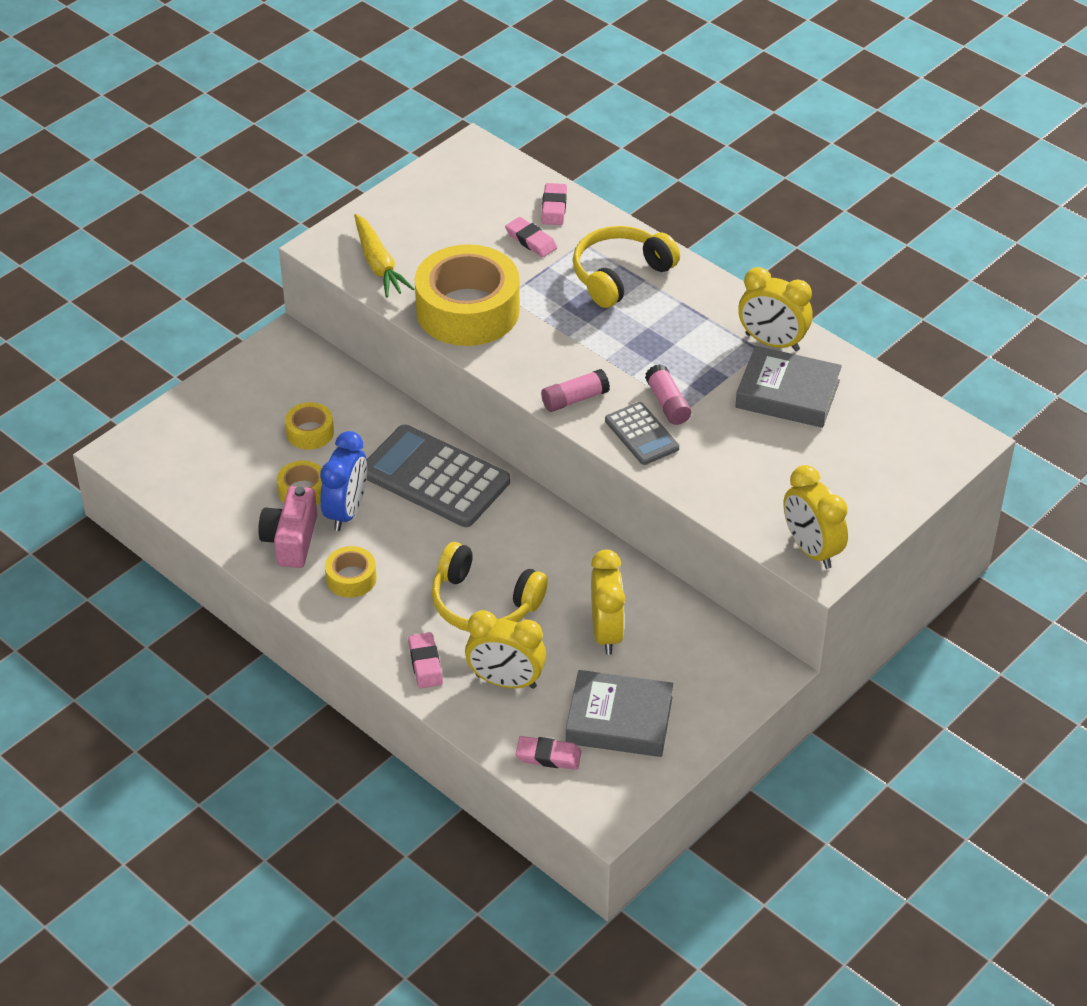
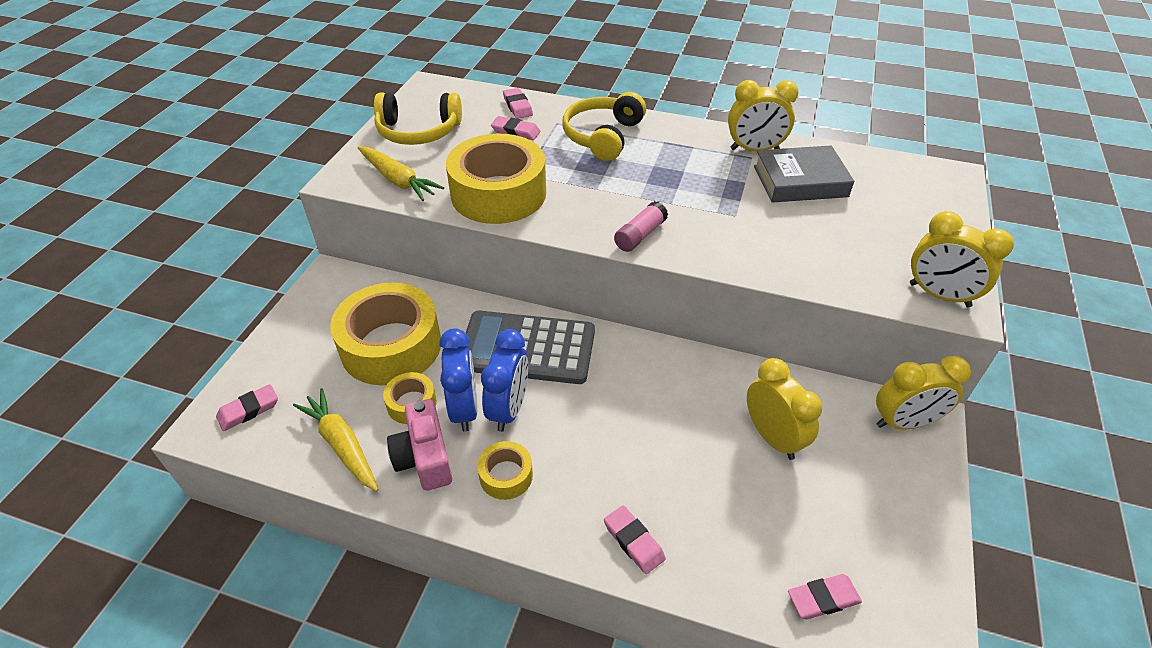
camera: 25 degrees left, 0 degrees up
(162, 448) = (248, 410): none -> pink eraser
(227, 505) = (342, 444): none -> yellow carrot
(310, 432) = (391, 346): yellow tape -> yellow tape, size x2.18
(385, 526) = (509, 409): none -> blue clock
(484, 603) = (646, 451): yellow headphones -> yellow headphones (418, 131)
(506, 681) = (722, 528): yellow clock -> yellow clock (904, 422)
(619, 720) = (853, 525): grey book -> none
(641, 434) = (718, 246): grey calculator -> none
(667, 403) = (717, 215): pink glue stick -> none

